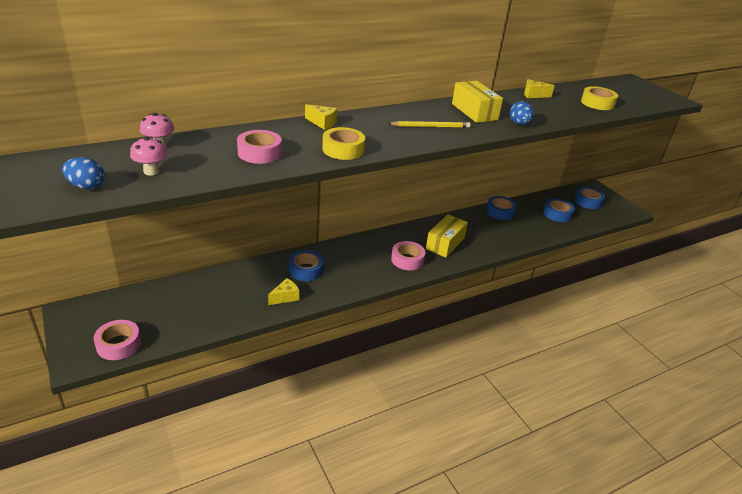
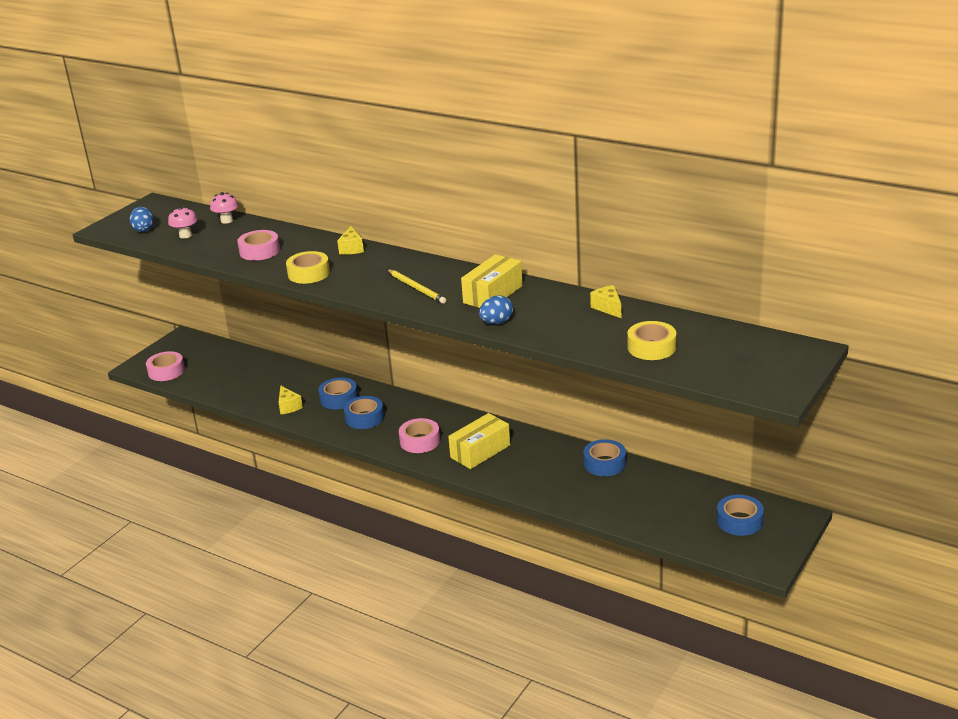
camera: 65 degrees right, 5 degrees down
(285, 297) = (288, 406): yellow cheese -> yellow cheese turned 45 degrees clockwise
(445, 243) = (480, 451): yellow box -> yellow box turned 45 degrees counterclockwise
(557, 214) = (662, 505): blue tape -> blue tape (364, 418)

